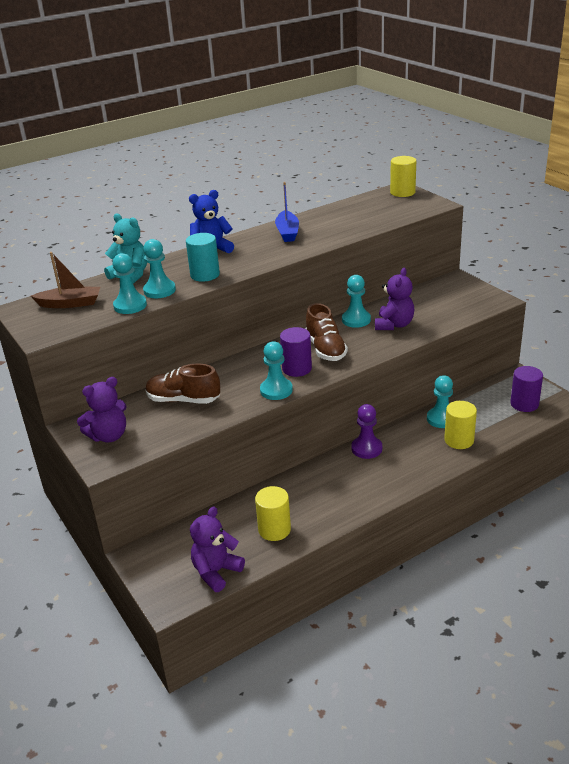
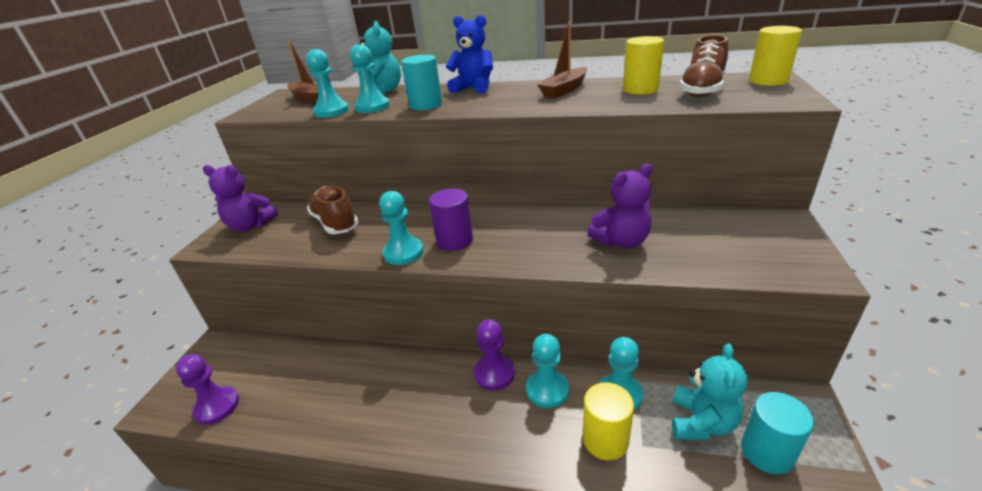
camera: 45 degrees right, 0 degrees up
(216, 572) = (217, 406): purple teddy bear -> purple pawn
(274, 529) = (306, 401): yellow cylinder -> yellow cylinder (640, 89)
(287, 232) = (564, 90): blue boat -> brown boat
(325, 349) = (511, 234): brown shoe -> brown shoe (702, 90)
(356, 320) = (588, 217): turquoise pawn -> turquoise pawn (547, 390)
(489, 408) = (701, 422): none -> turquoise teddy bear
(524, 404) = (767, 452): purple cylinder -> turquoise cylinder

